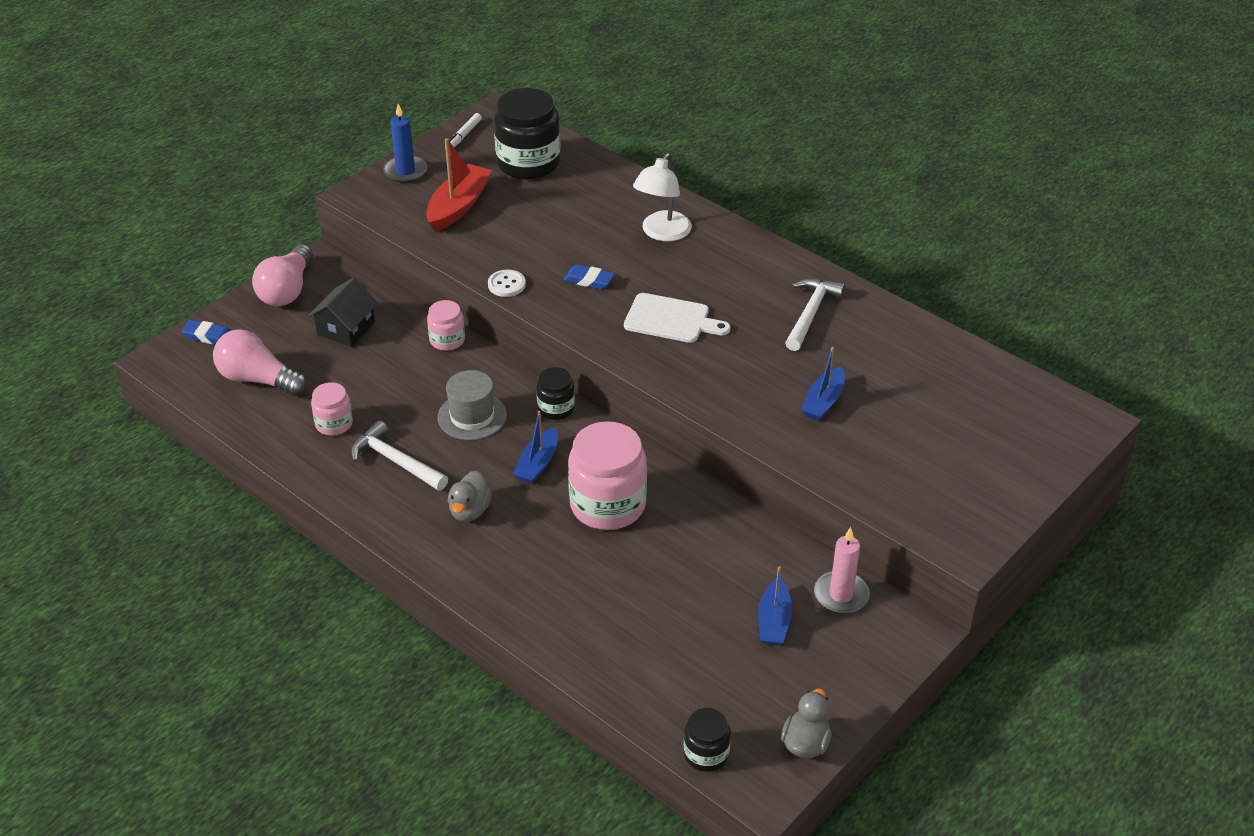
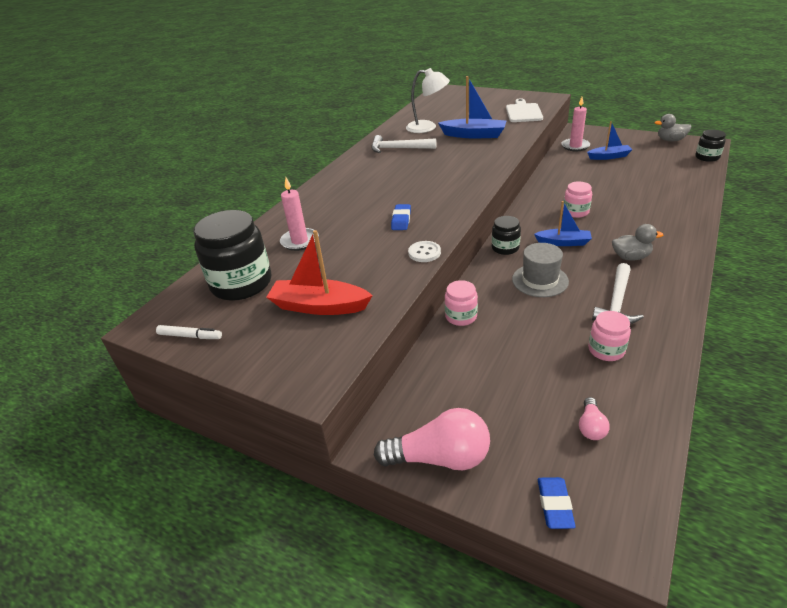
camera: 100 degrees left, 5 degrees down
(258, 379) = (591, 426): pink light bulb -> pink light bulb, size x0.49
(346, 328) = (478, 385): black house -> none
(405, 171) = (261, 360): blue candle -> none
(587, 203) = (300, 241): none -> pink candle
(607, 505) = (575, 212): pink jar -> pink jar, size x0.52
(662, 233) = (332, 205): white lamp -> white lamp (427, 127)
(671, 319) = (429, 184): white cutting board -> white cutting board (523, 112)
(823, 402) = (474, 135): blue boat -> blue boat, size x1.51

